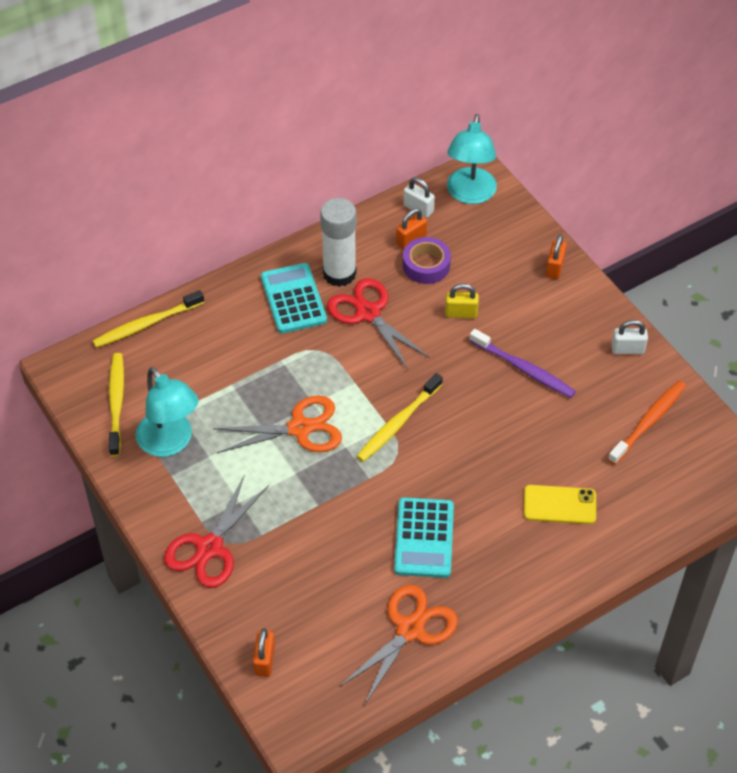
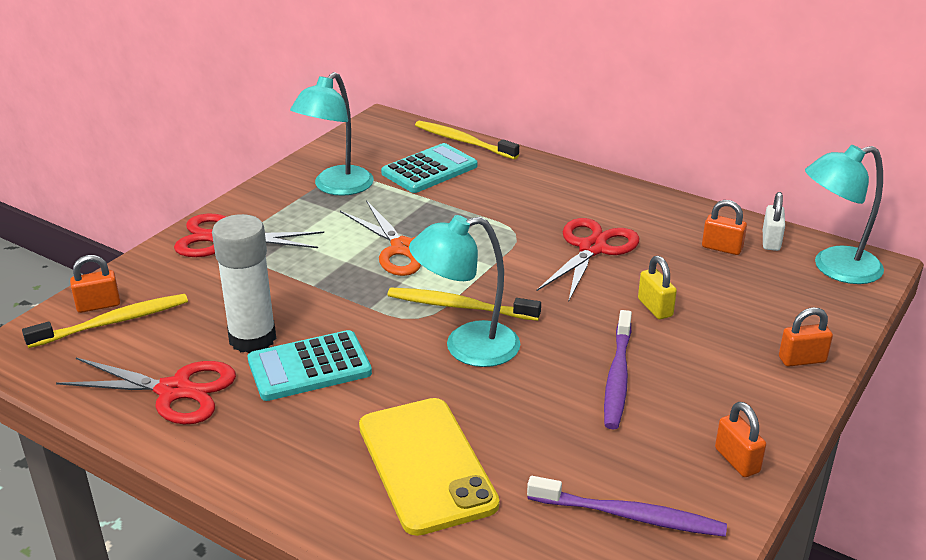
camera: 65 degrees right, 20 degrees down
(116, 403) = (363, 152): yellow toothbrush -> yellow toothbrush (113, 322)
(293, 299) = (566, 202): turquoise calculator -> turquoise calculator (429, 170)
(339, 273) = (626, 218): white glue stick -> white glue stick (252, 338)
(410, 629) = (174, 391): orange scissors -> red scissors
(426, 265) = (697, 267): purple tape -> none
(449, 437) = (467, 347): none -> turquoise lamp
(559, 505) = (426, 465): yellow phone -> yellow phone, size x1.65
(627, 349) = (737, 460): white padlock -> orange padlock
(649, 421) = (630, 516): orange toothbrush -> purple toothbrush

